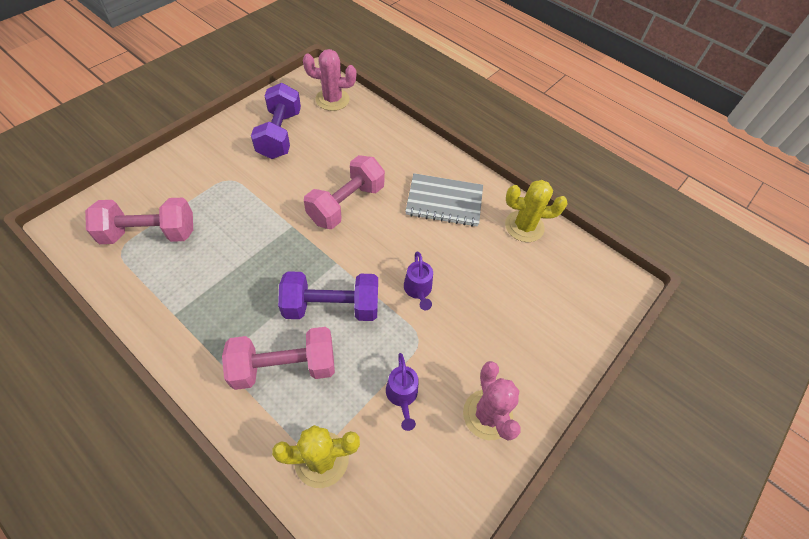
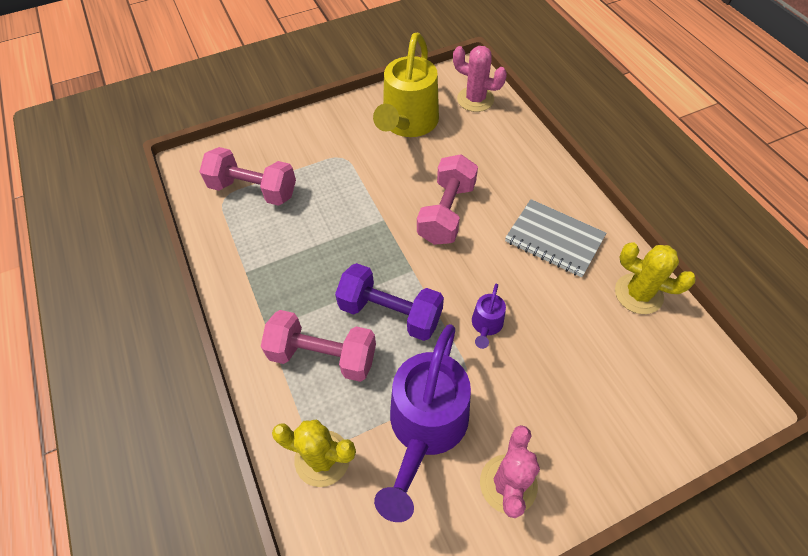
camera: 30 degrees right, 0 degrees up
(280, 134) = (407, 124): purple dumbbell -> yellow watering can
(346, 204) = (446, 213): pink dumbbell -> pink dumbbell turned 45 degrees counterclockwise
(402, 396) = (425, 428): purple watering can -> purple watering can, size x2.25

